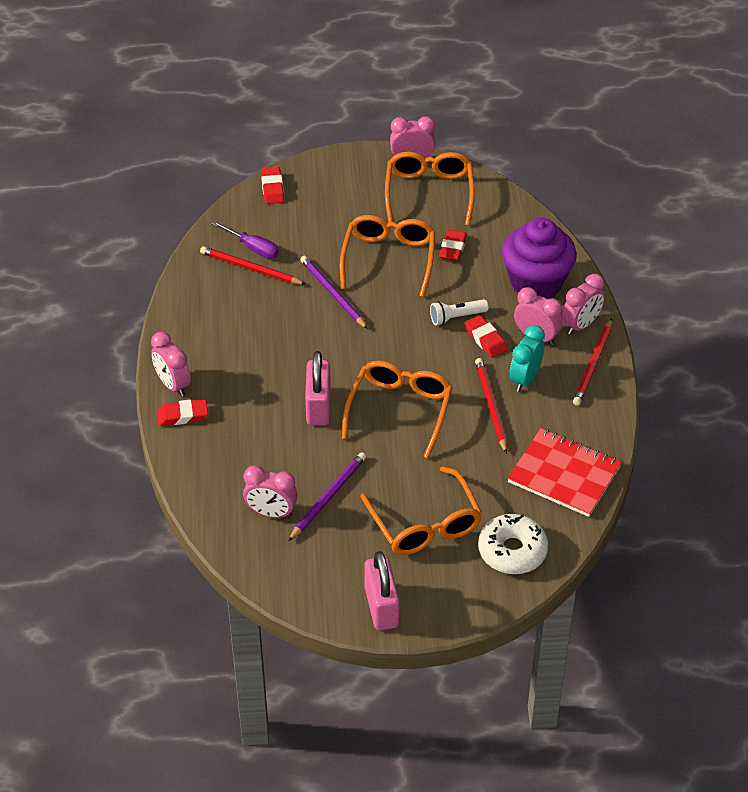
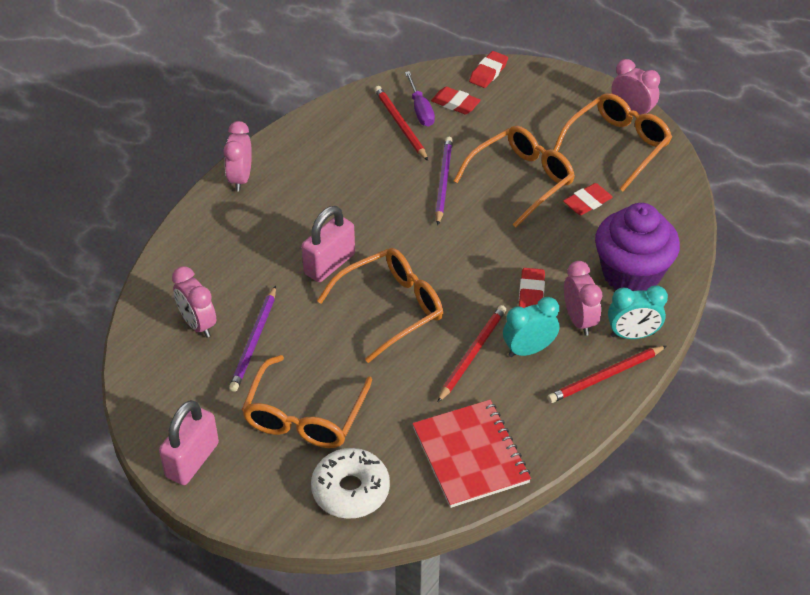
camera: 40 degrees right, 0 degrees up
(182, 415) = (220, 206): red eraser -> red eraser (455, 104)
(328, 497) = (254, 341): purple pencil -> purple pencil turned 120 degrees clockwise
(456, 317) = (526, 261): white flashlight -> none
(581, 325) = (632, 335): pink clock -> turquoise clock

